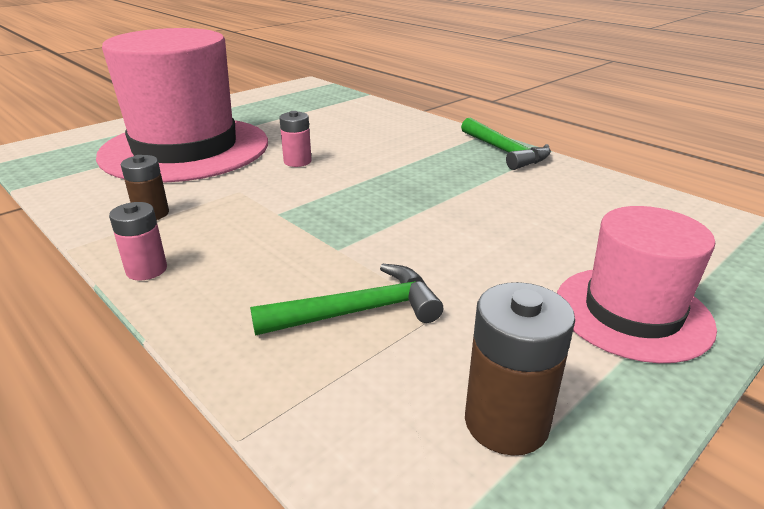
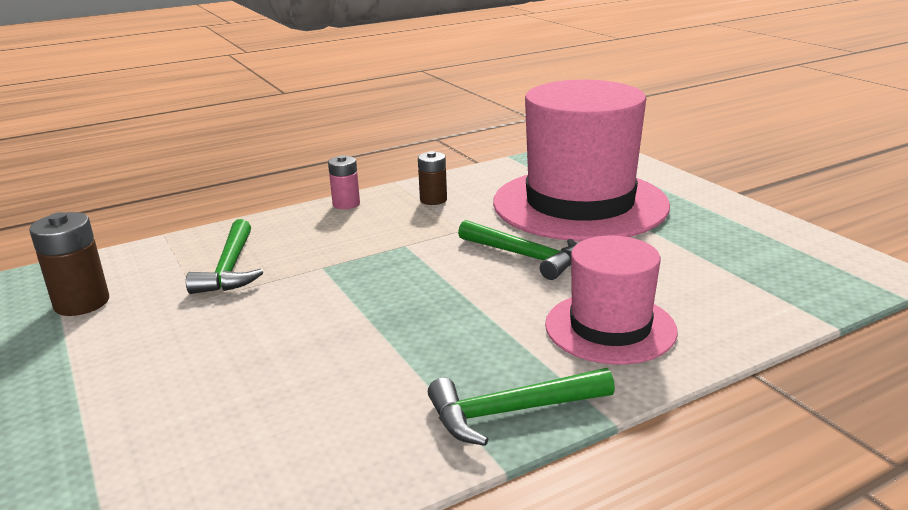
camera: 105 degrees right, 5 degrees down
(297, 161) = (525, 256): pink battery -> green hammer
(632, 312) = (102, 388): pink hat -> pink hat (610, 327)

